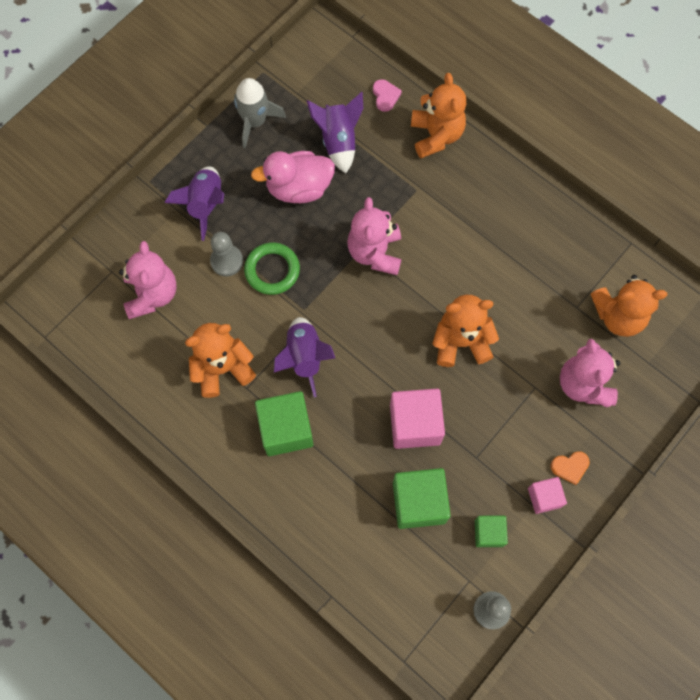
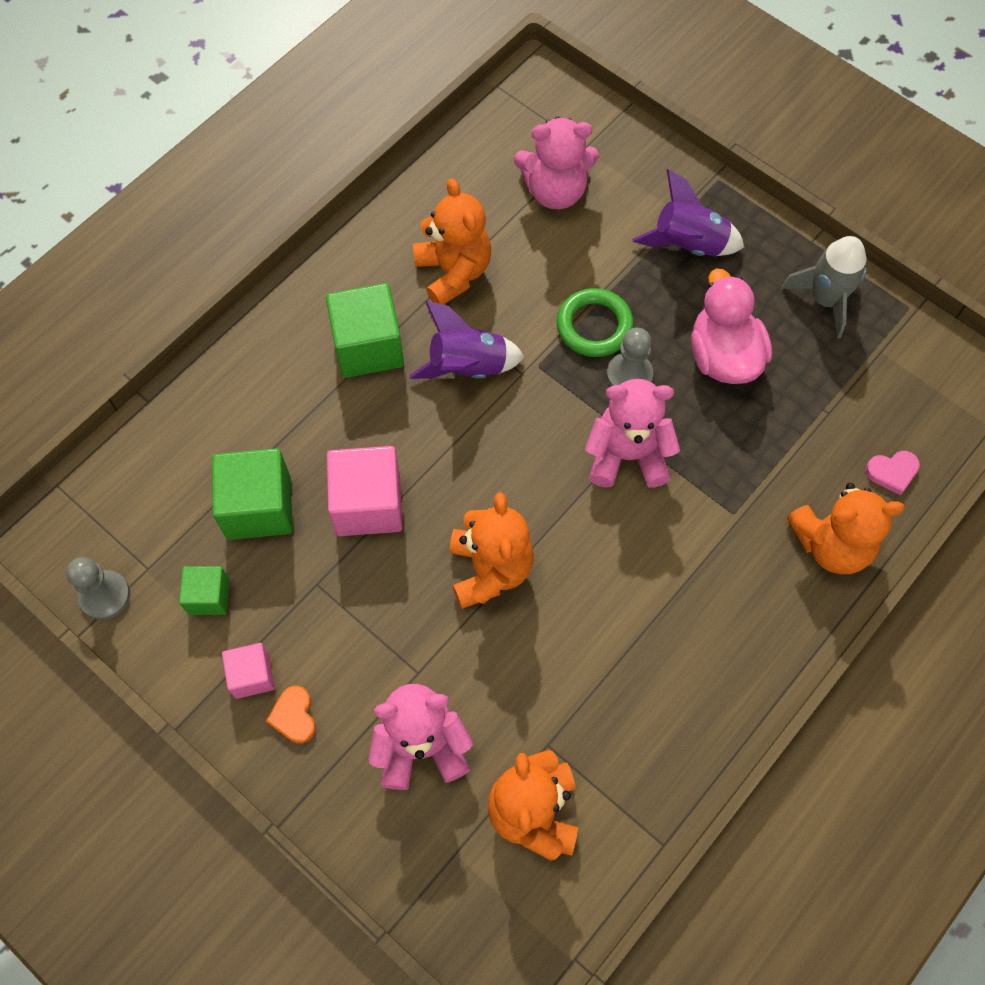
camera: 90 degrees right, 5 degrees down
(226, 261) = (605, 272): grey pawn -> grey pawn (629, 375)
(338, 141) = (805, 407): purple rocket -> none

